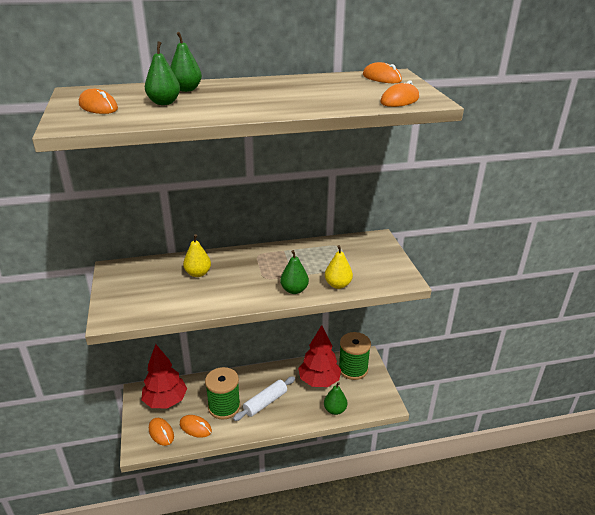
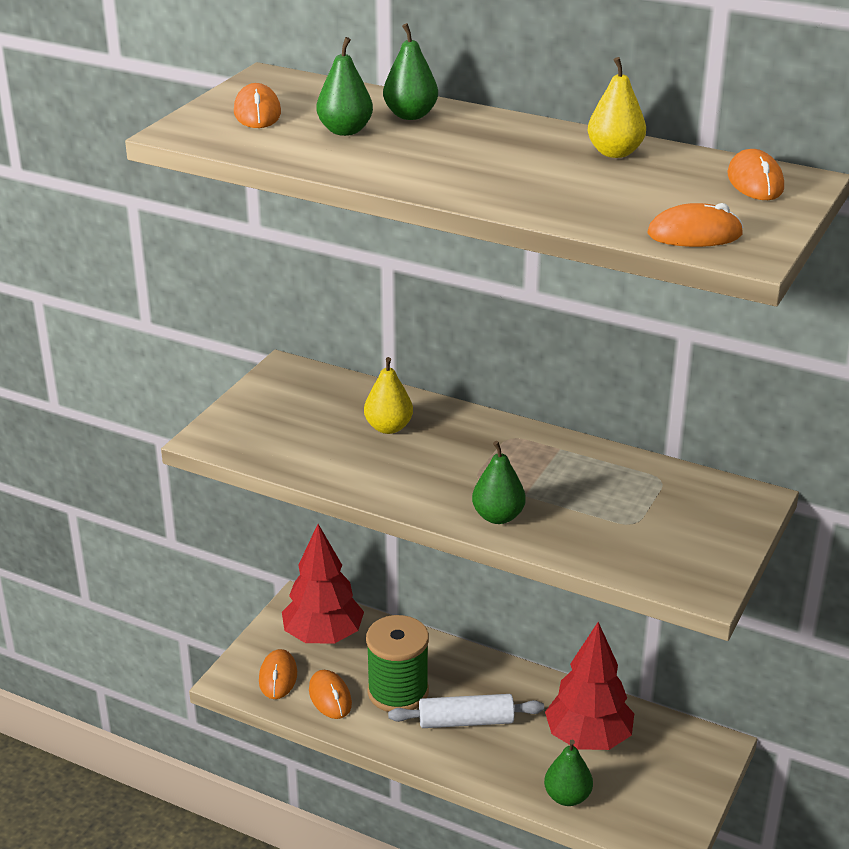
camera: 40 degrees right, 0 degrees up
(338, 285) = (577, 541): yellow pear -> yellow pear (615, 153)
(353, 369) = (669, 753): green spool -> none

